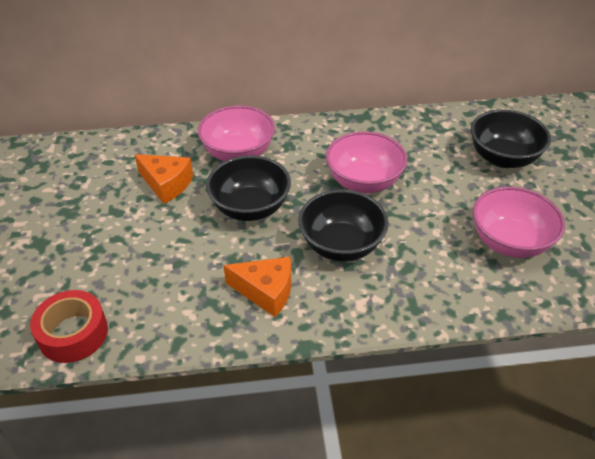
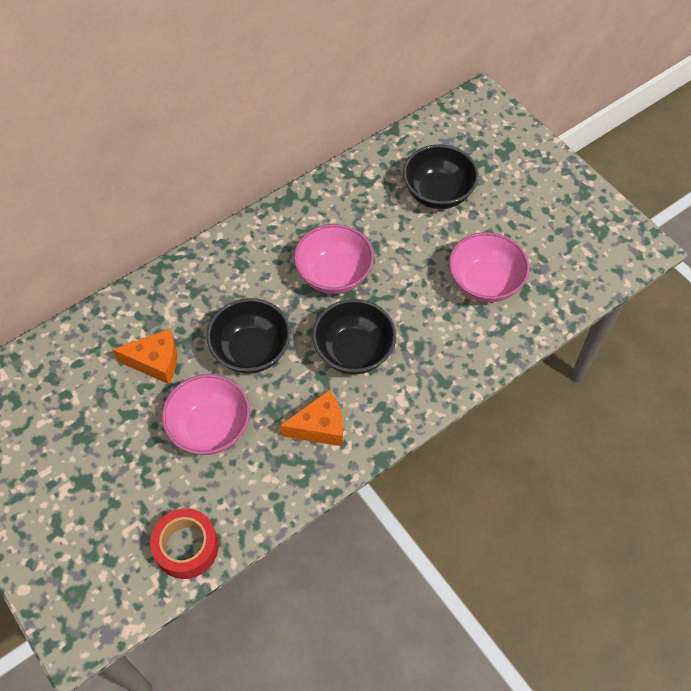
camera: 30 degrees left, 15 degrees up
(238, 153) = (199, 294): pink bowl -> pink bowl (210, 428)

